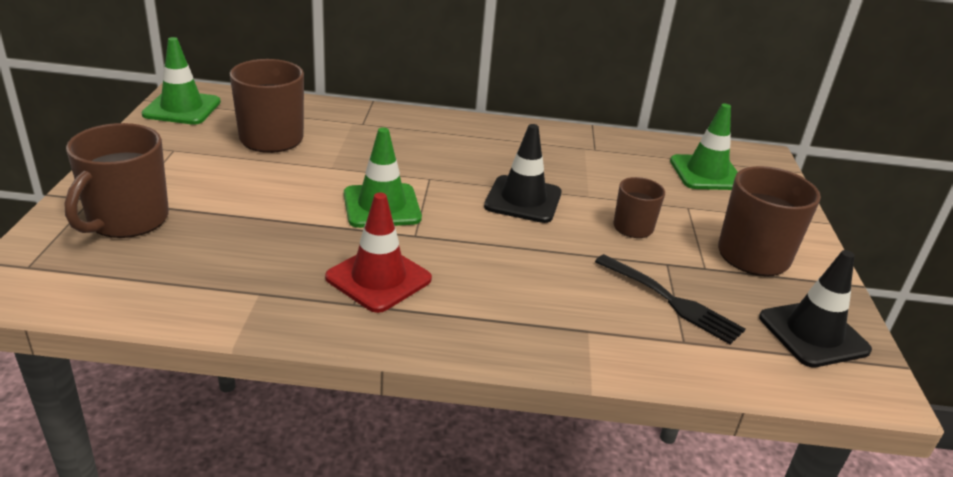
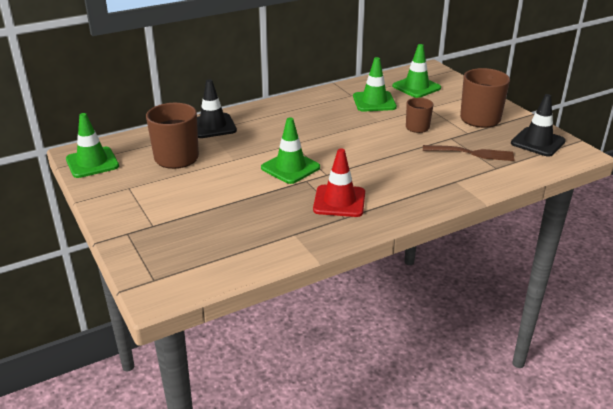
camera: 30 degrees left, 0 degrees up
(126, 220) = (168, 234): brown mug -> none
(523, 200) = (352, 135): black traffic cone -> black traffic cone (213, 126)
(615, 169) = (374, 102): none -> green traffic cone
(671, 301) = (472, 153): black fork -> brown fork

